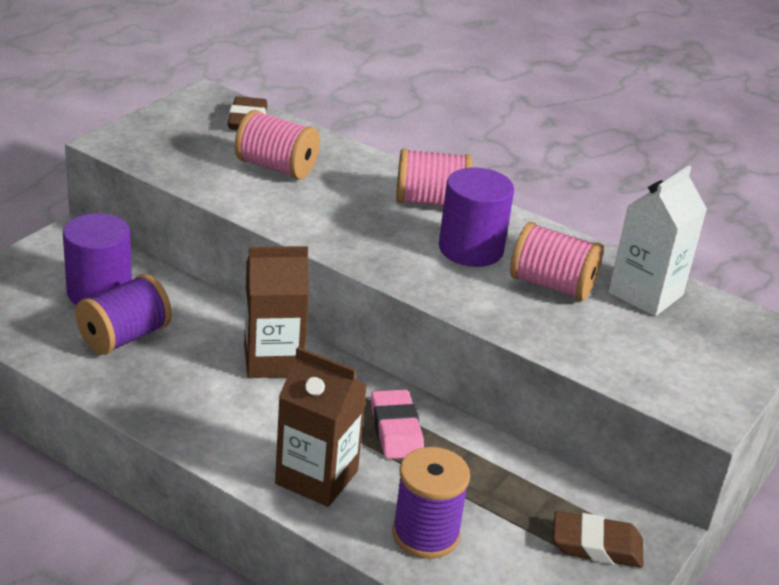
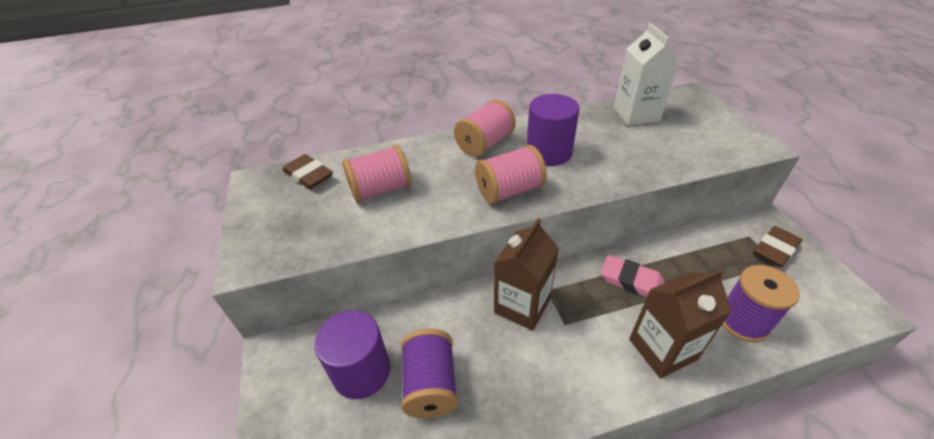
camera: 45 degrees left, 10 degrees up
(552, 285) = (607, 141): pink spool -> pink spool (509, 191)

